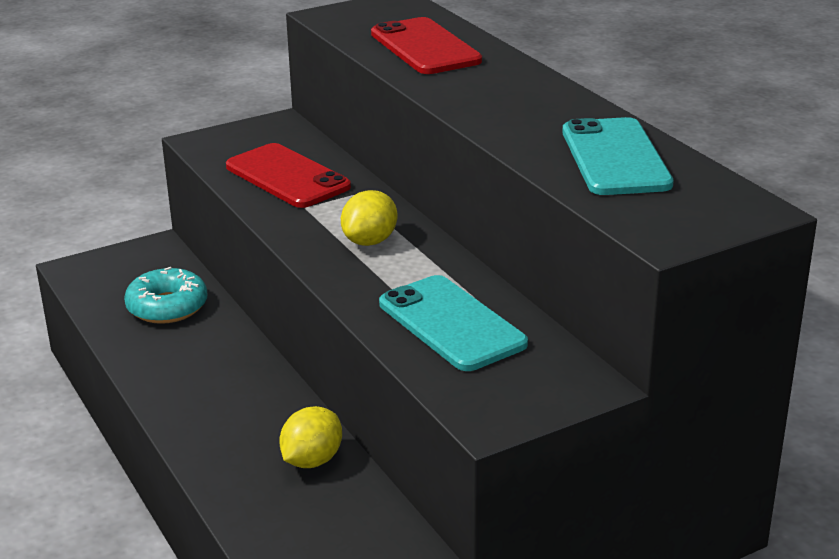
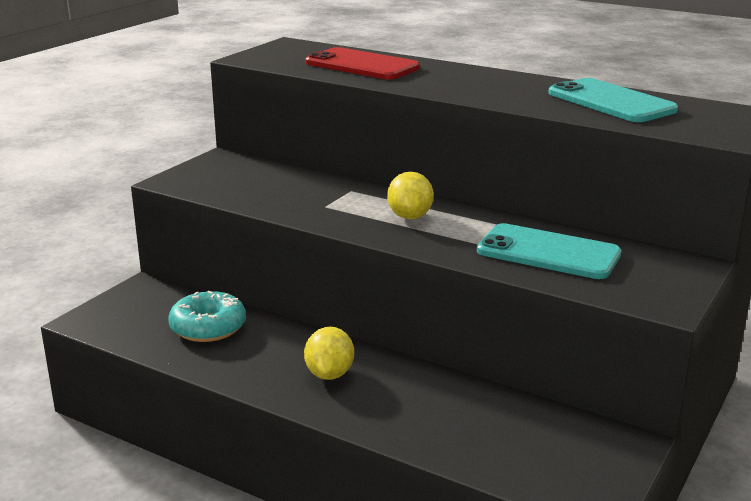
camera: 30 degrees left, 5 degrees down
(287, 177) = (281, 190): red phone -> none
(312, 460) = (465, 400): yellow lemon -> yellow lemon (329, 374)

